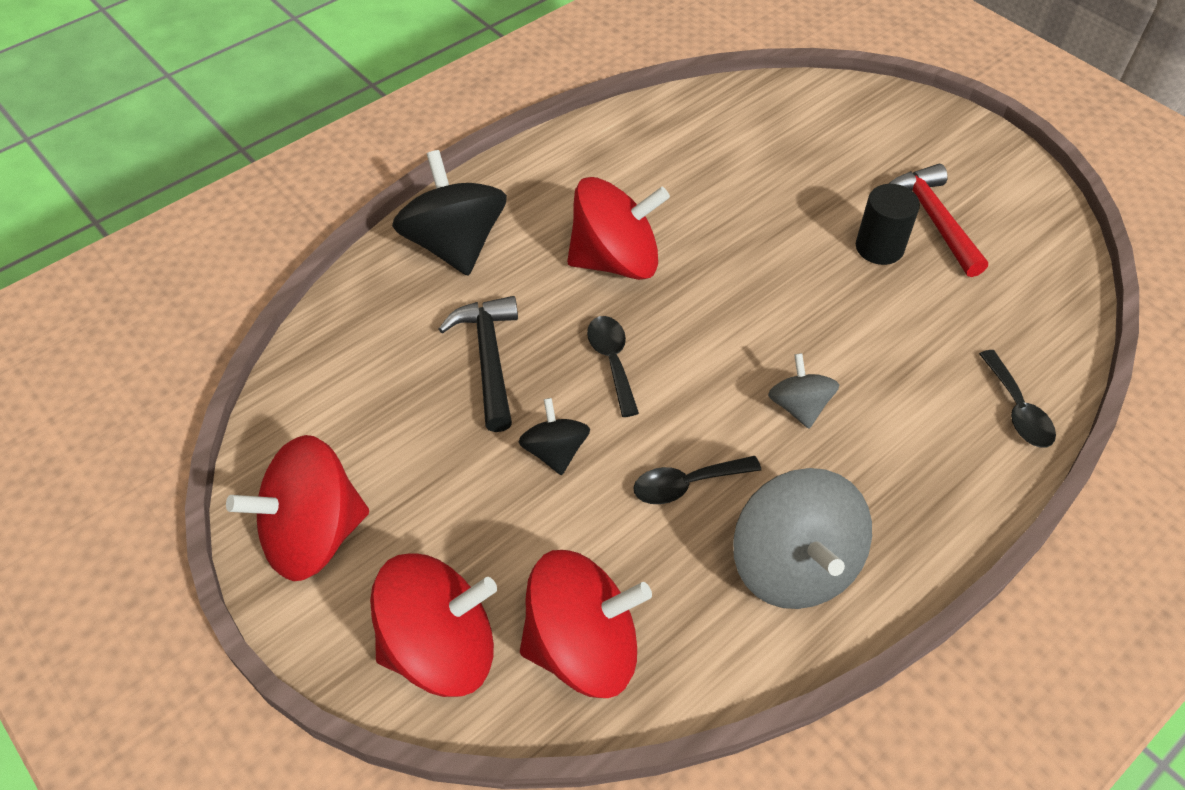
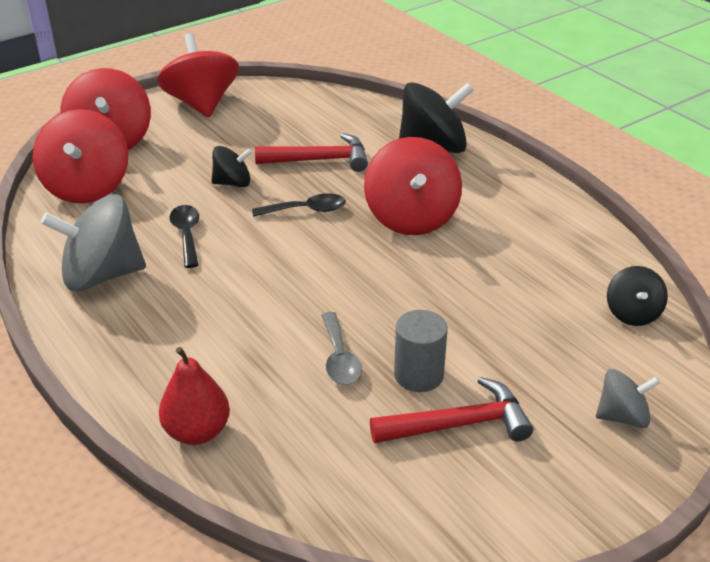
camera: 95 degrees right, 15 degrees down
(489, 359) = (319, 160): black hammer -> red hammer
(749, 105) = (632, 313): none -> black spinning top
(799, 406) = (239, 296): grey spinning top -> grey spinning top (622, 416)
(875, 307) = (339, 358): none -> grey spoon
(879, 247) = (418, 375): black cylinder -> grey cylinder
(1017, 410) = (197, 431): black spoon -> red pear

